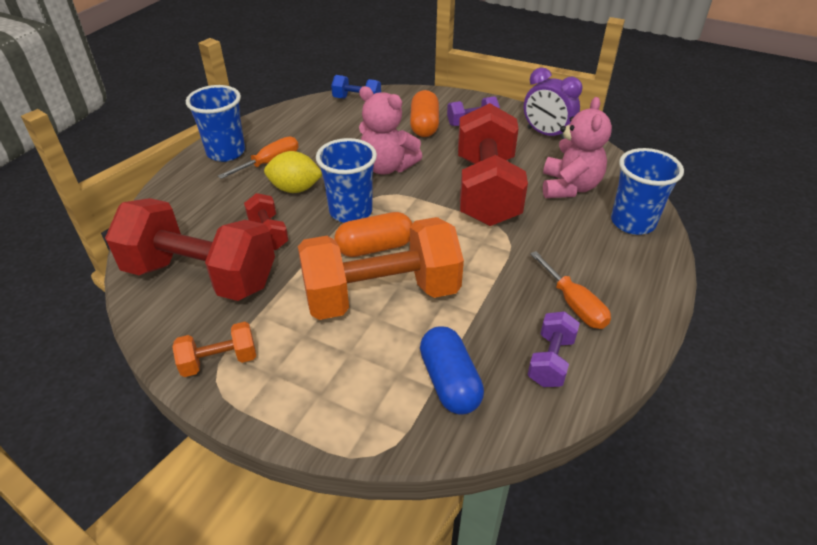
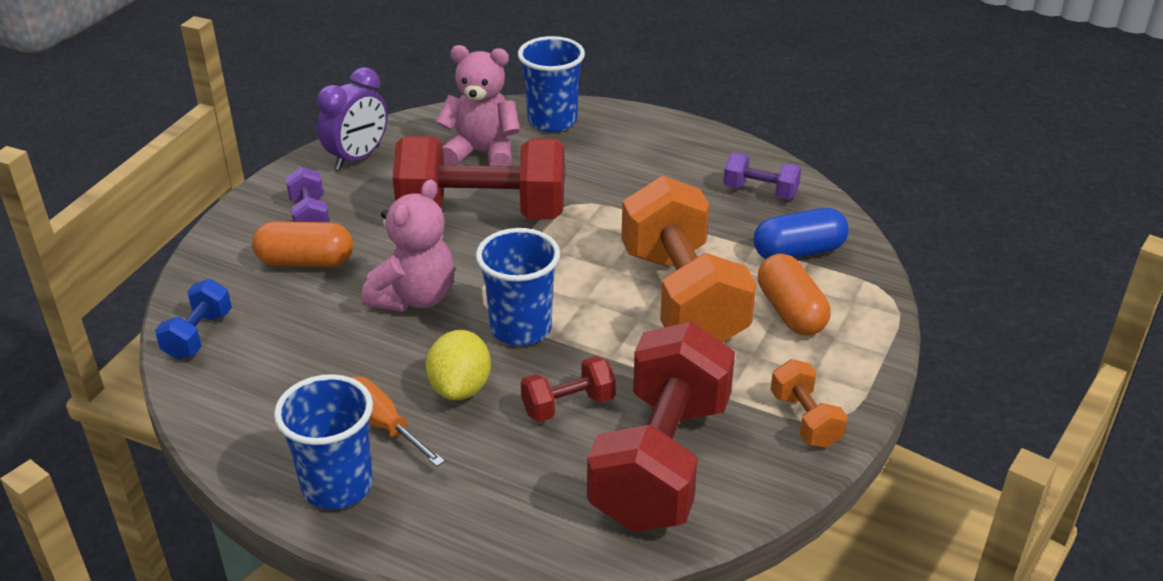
camera: 90 degrees left, 5 degrees down
(375, 247) = (597, 305): orange capsule -> orange capsule (790, 311)
(574, 304) = (683, 171): orange screwdriver -> none

